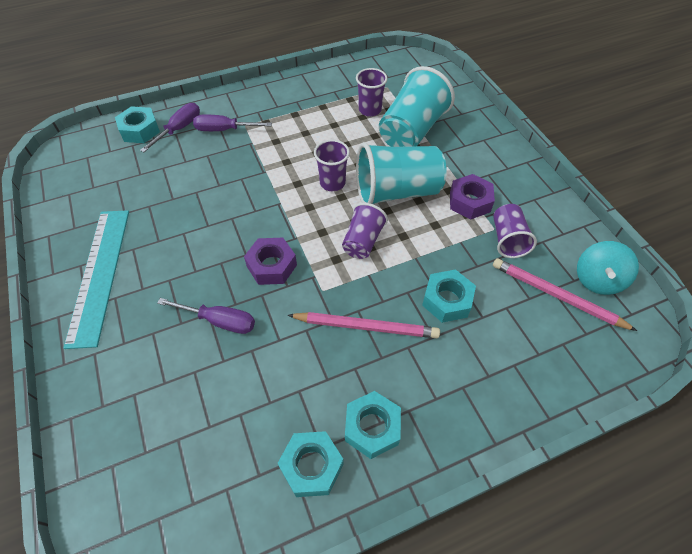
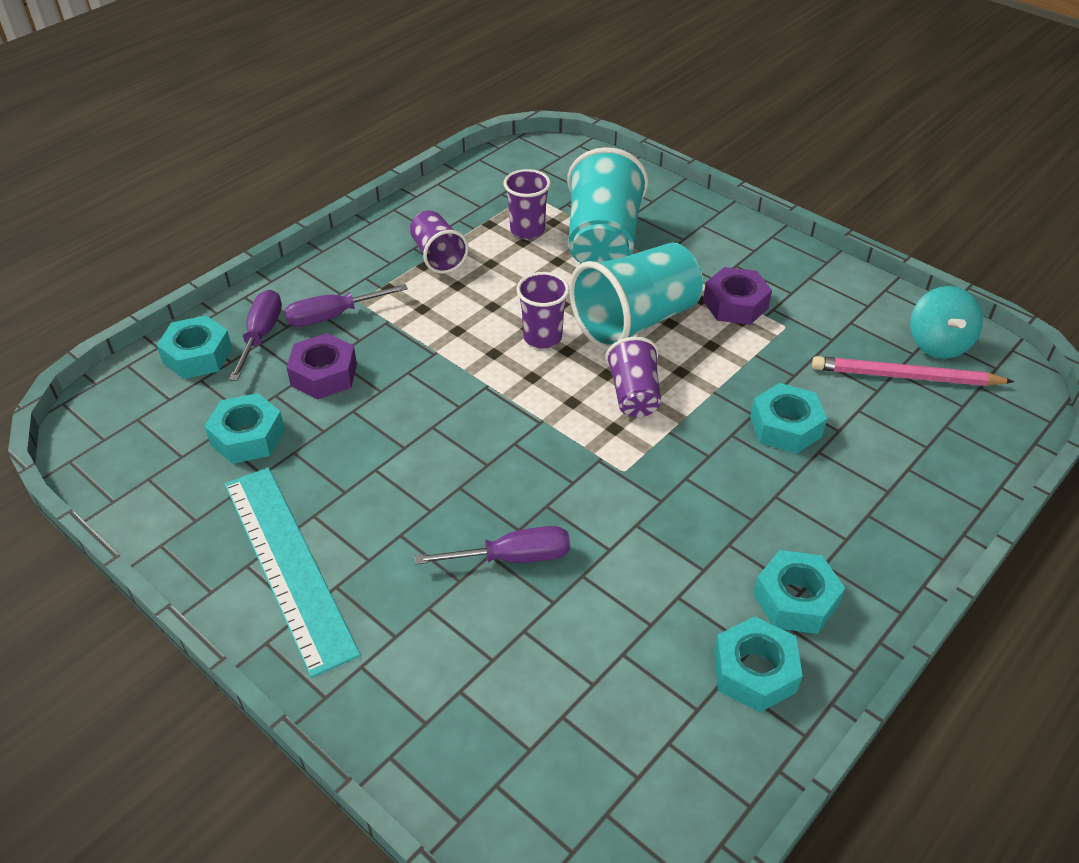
camera: 25 degrees left, 10 degrees down
(132, 188) = (247, 437): none -> turquoise nut
(272, 266) = (534, 466): purple nut -> purple nut (324, 374)
(366, 326) = (709, 492): pink pencil -> none
(507, 239) = (809, 333): purple cup -> purple cup (438, 256)

